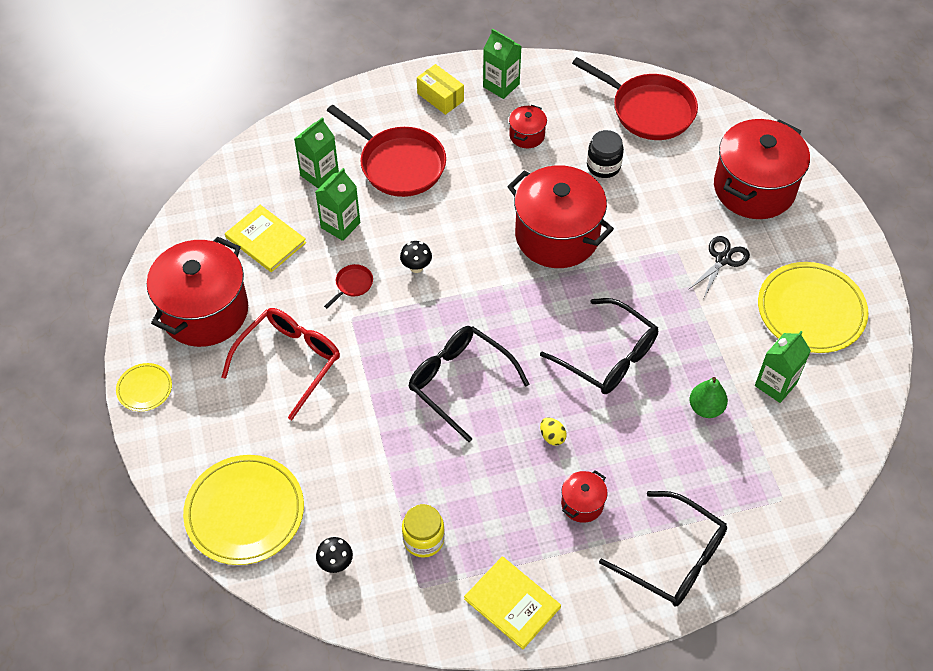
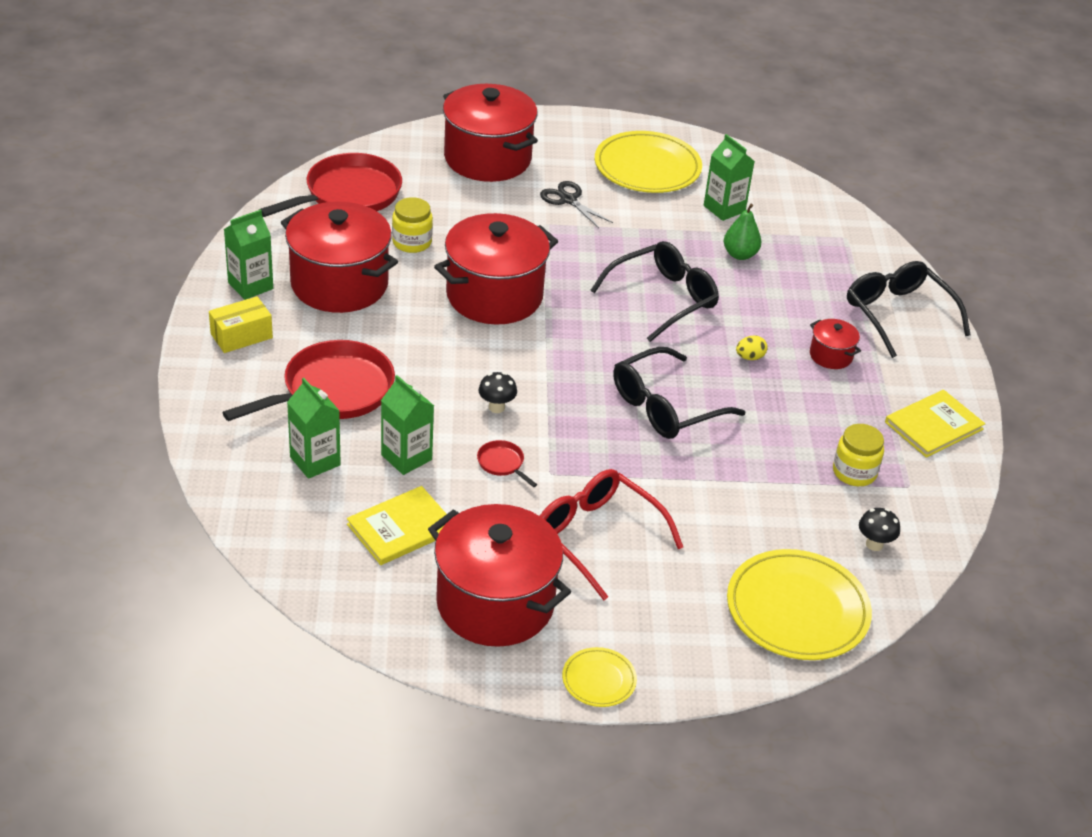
camera: 80 degrees left, 15 degrees down
(527, 135) = (339, 284): red pot -> red pot, size x2.26
(603, 166) = (412, 242): black jar -> yellow jar
(673, 558) = (898, 314): black glasses -> black glasses turned 75 degrees counterclockwise

